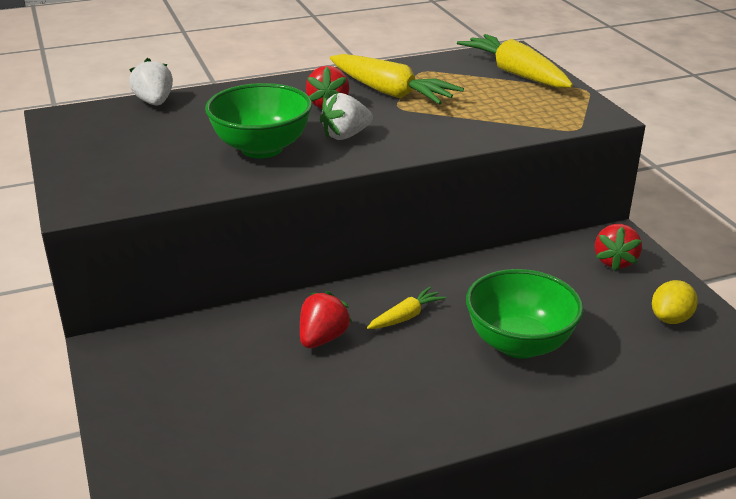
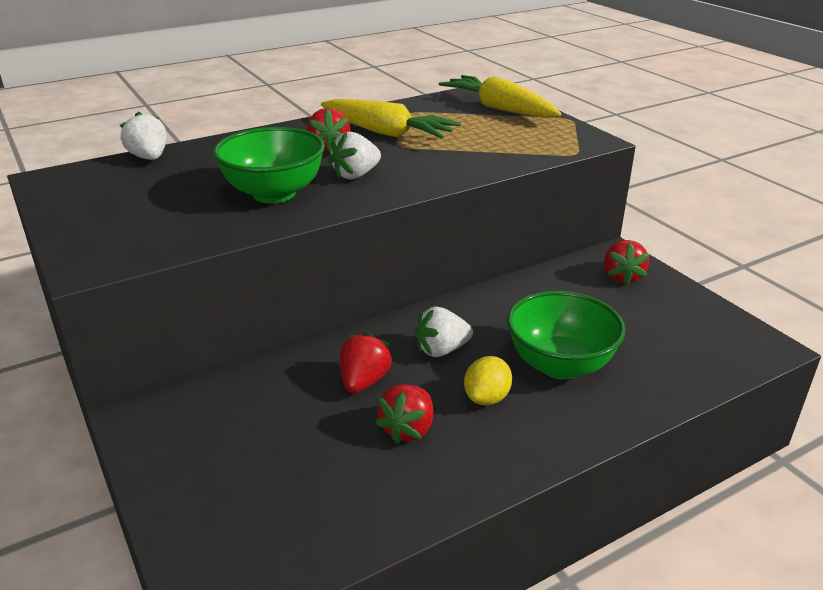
camera: 10 degrees left, 0 degrees up
(352, 388) = (408, 429): none -> red strawberry
(406, 317) = (441, 350): yellow carrot -> white strawberry
(670, 318) = (691, 325): yellow lemon -> yellow lemon (487, 398)

